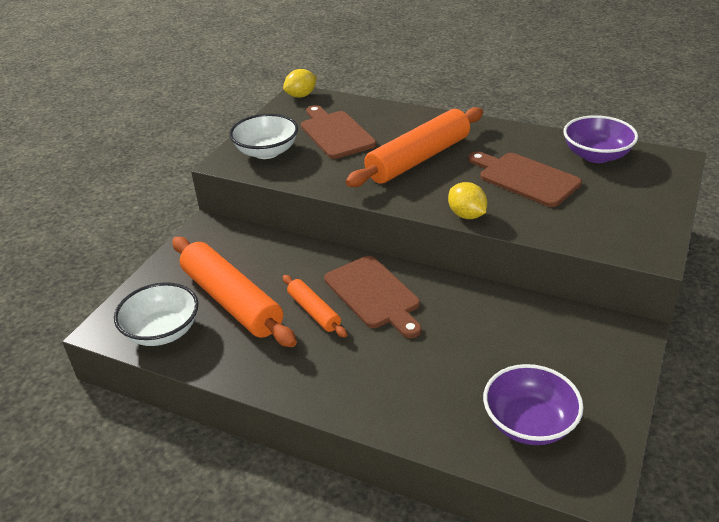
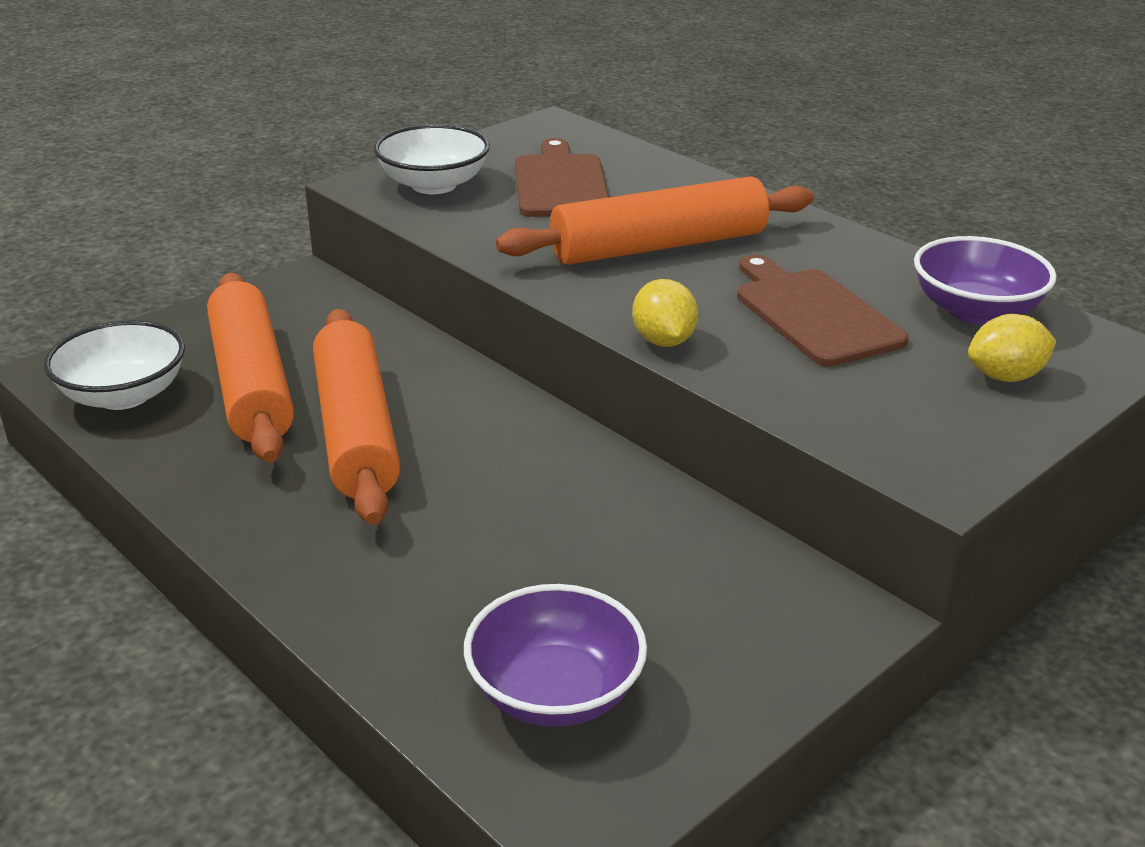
camera: 20 degrees right, 5 degrees down
(301, 96) = (555, 124): yellow lemon -> yellow lemon (1005, 376)
(314, 311) = (355, 431): orange rolling pin -> orange rolling pin, size x1.95
(374, 295) = (466, 434): brown cutting board -> none

